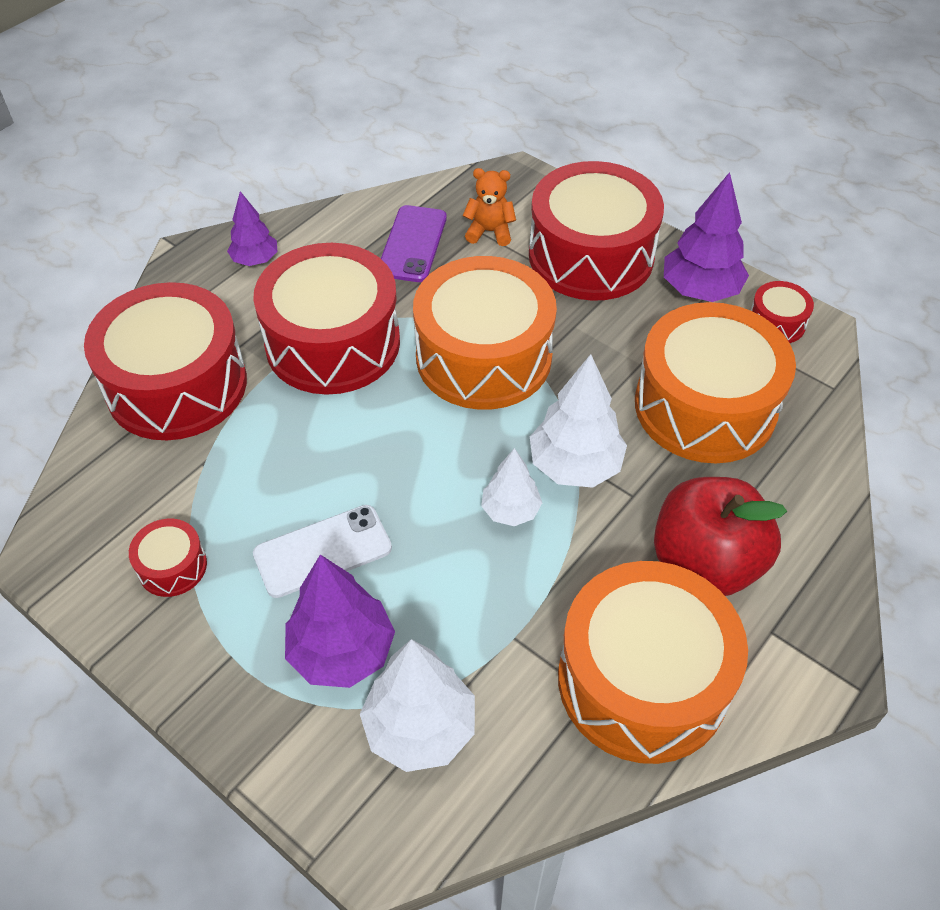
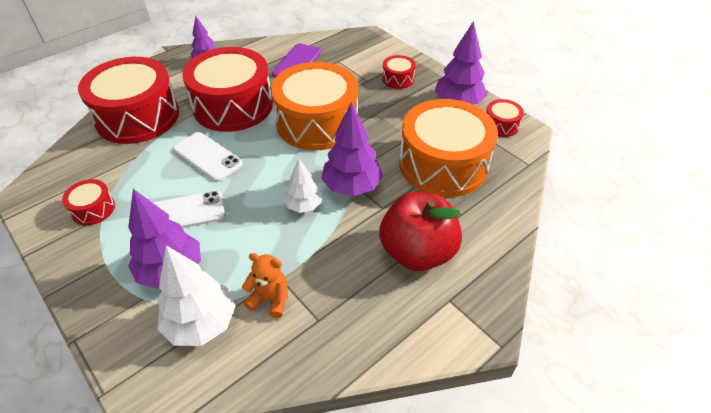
camera: 10 degrees right, 5 degrees down
(325, 445) = (207, 157): none -> white phone
(489, 232) = (343, 61): orange teddy bear -> orange teddy bear (270, 299)
(575, 466) = (351, 186): white tree -> purple tree
(591, 256) = (398, 79): red drum -> red drum, size x0.43
(642, 680) = (354, 317): orange drum -> none

